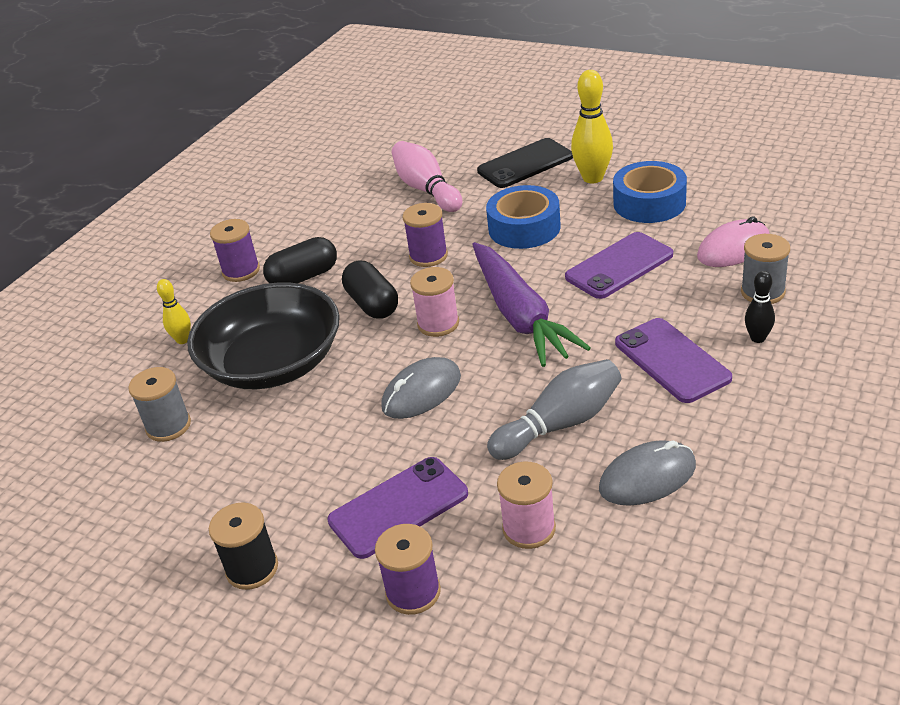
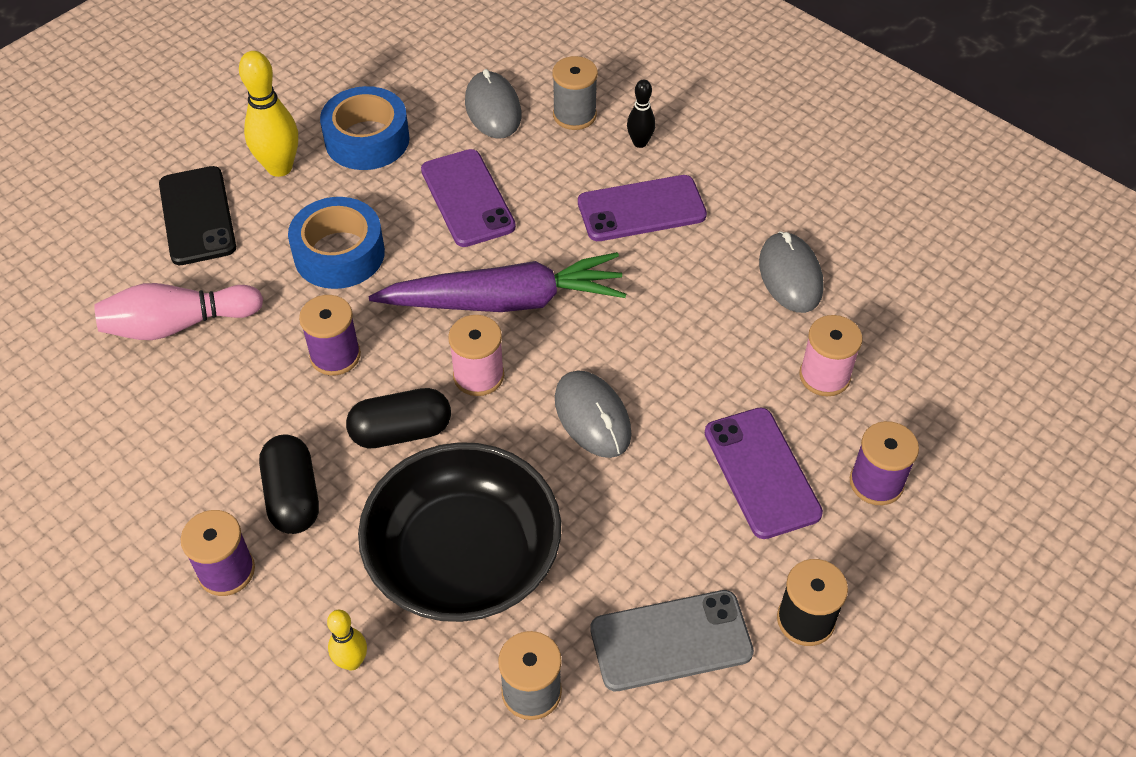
camera: 80 degrees left, 15 degrees up
(220, 489) = (671, 640): none -> grey phone
(560, 424) = (695, 316): grey bowling pin -> none
(733, 248) = (493, 109): pink mouse -> grey mouse

